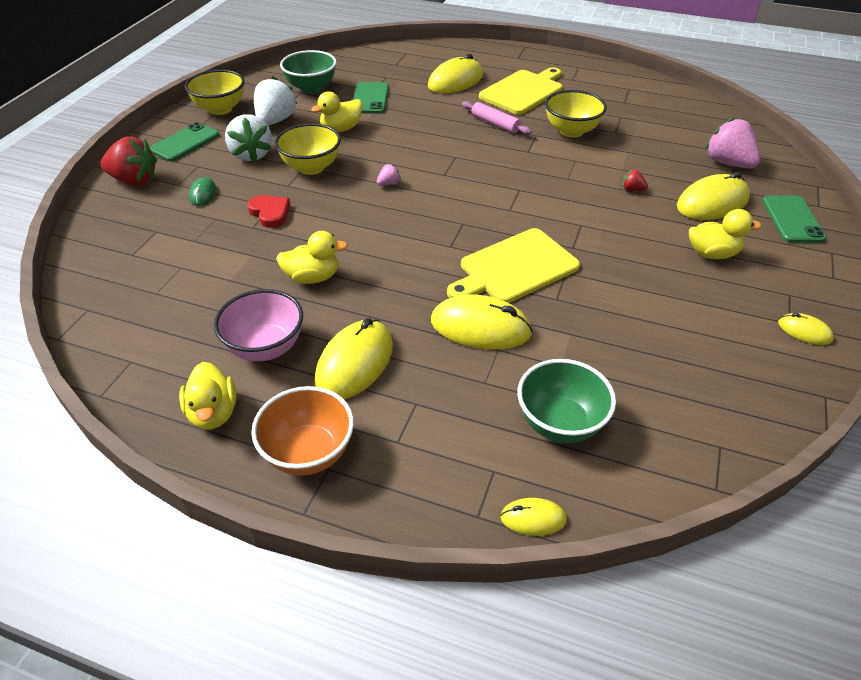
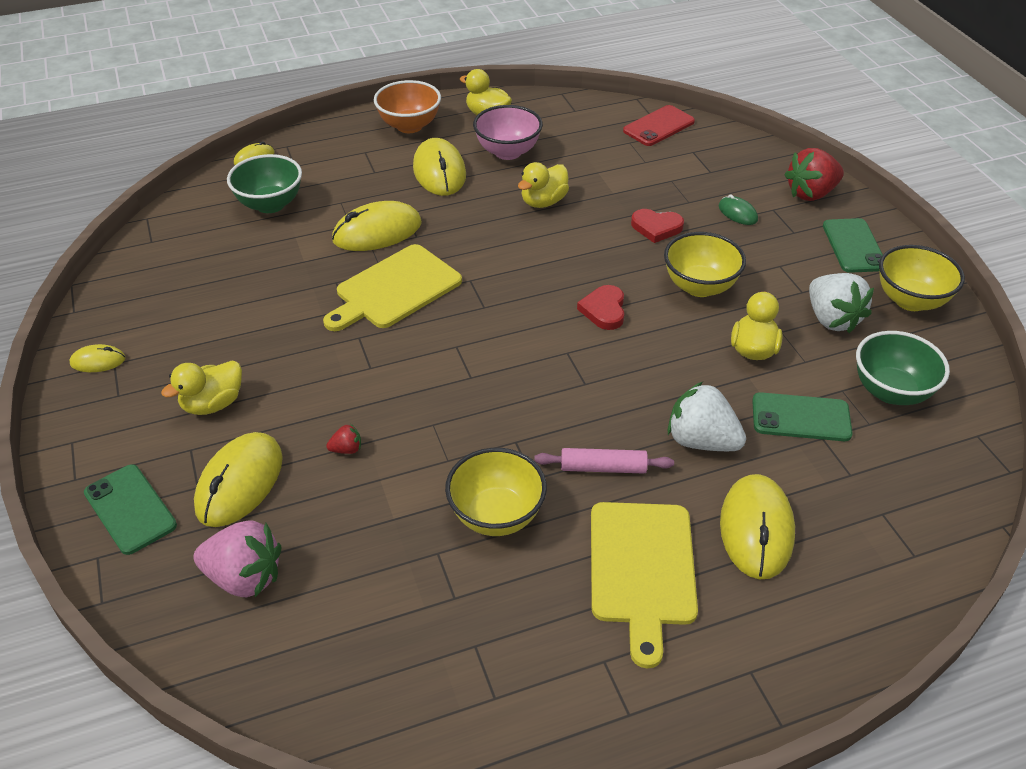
camera: 140 degrees right, 0 degrees up
(105, 294) = (658, 126): none -> red phone
(251, 154) = (775, 268): white strawberry -> white strawberry (701, 440)
(370, 98) = (801, 417): green phone -> green phone turned 45 degrees counterclockwise
(389, 184) = (604, 310): pink strawberry -> red heart
(514, 268) = (394, 289): yellow cutting board -> yellow cutting board turned 150 degrees counterclockwise

